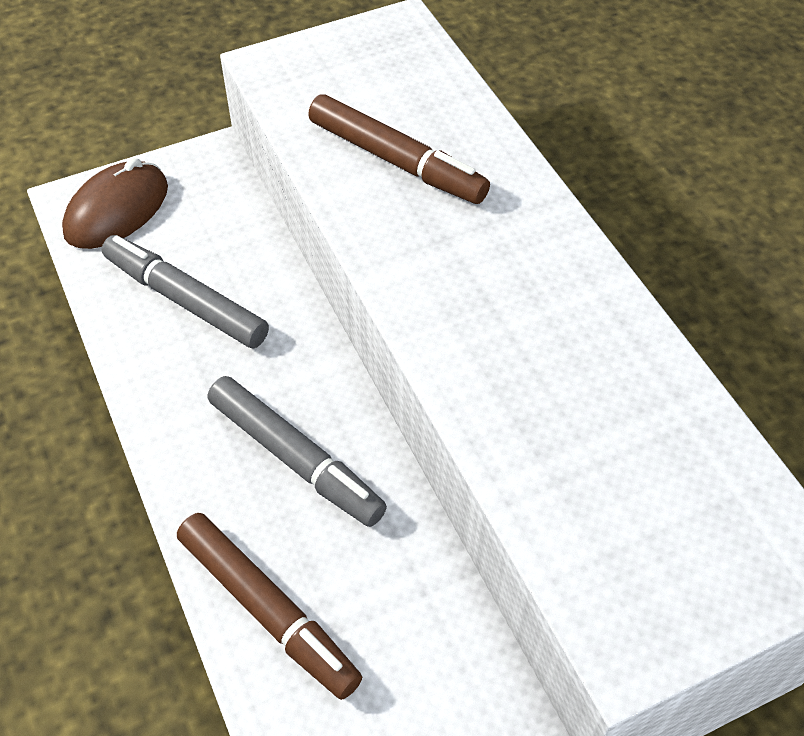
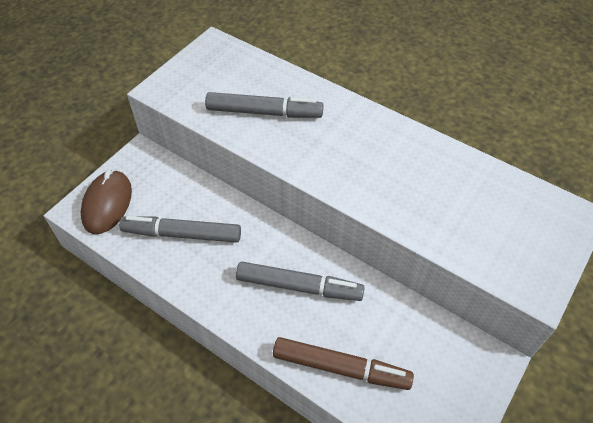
camera: 30 degrees left, 0 degrees up
(396, 161) = (264, 112): brown marker -> grey marker

